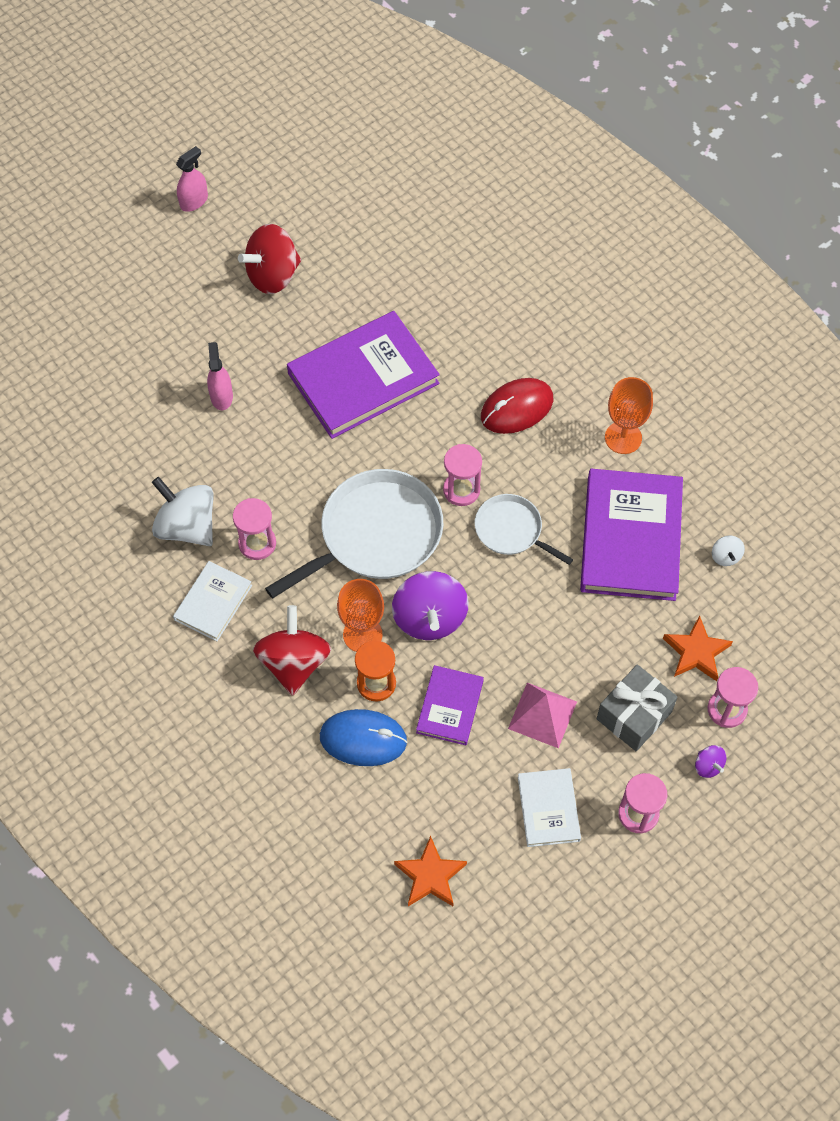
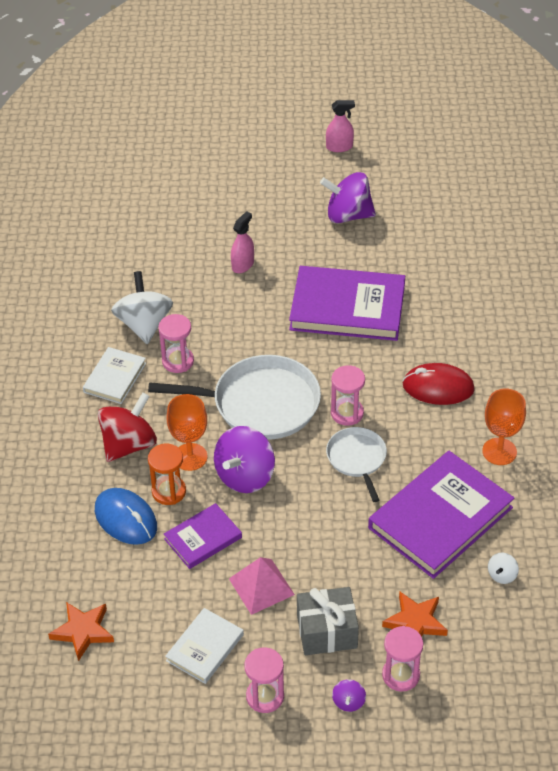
camera: 40 degrees right, 15 degrees down
(213, 603) = (115, 378): white book -> white book turned 45 degrees counterclockwise
(273, 275) = (348, 215): red spinning top -> purple spinning top

